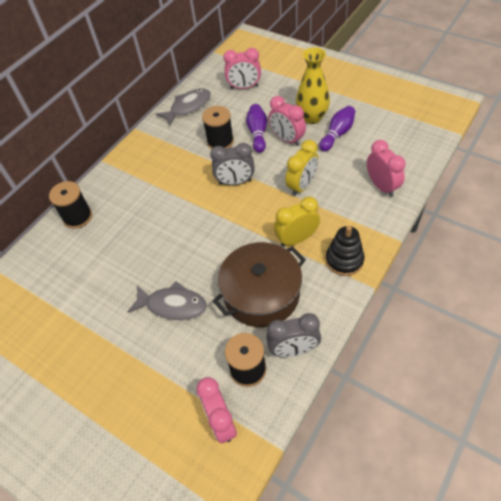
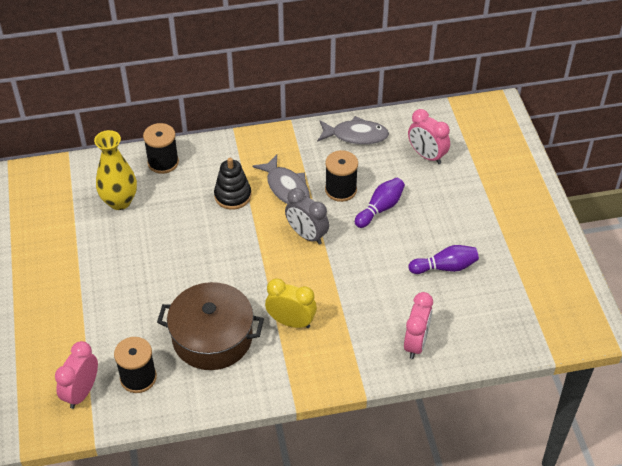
camera: 40 degrees right, 5 degrees down
(173, 305) = (146, 288): grey fish -> grey fish (286, 187)
(287, 139) = (397, 235): pink clock -> none
(293, 350) = (182, 395): grey clock -> none
(302, 186) = (353, 284): yellow clock -> none
(312, 117) = (445, 234): yellow vase -> yellow vase (119, 201)
(344, 260) = (303, 370): black stacking toy -> black stacking toy (233, 196)

